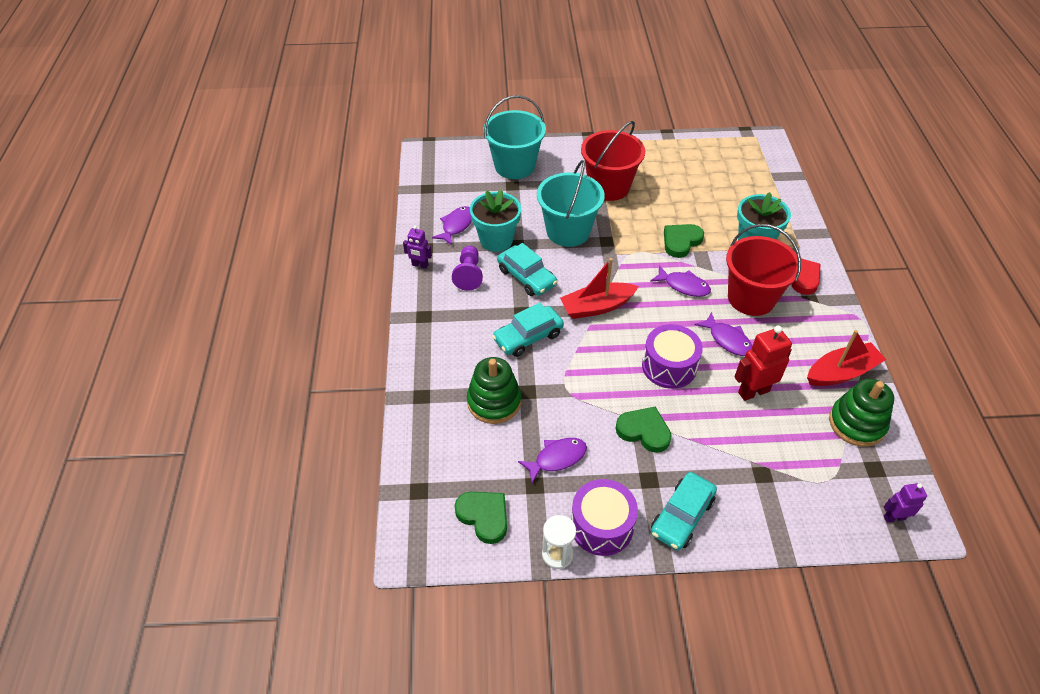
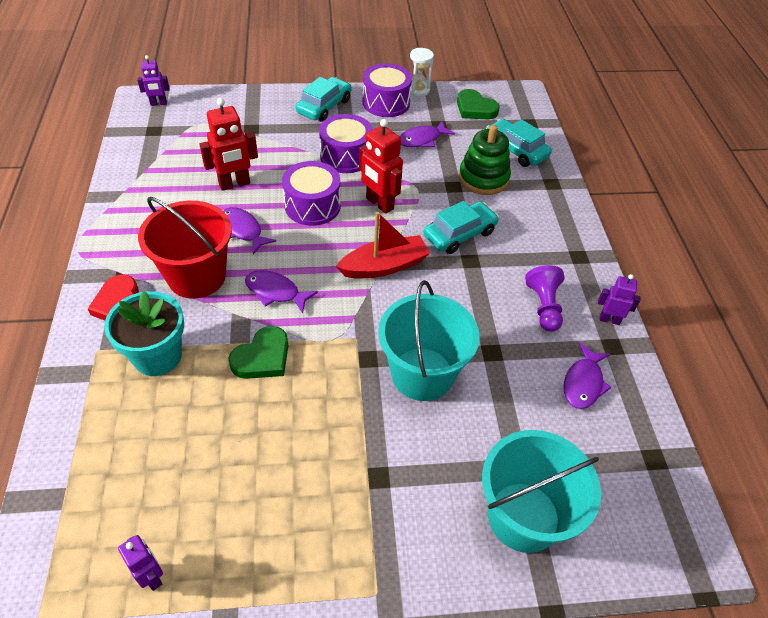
camera: 175 degrees right, 0 degrees up
(496, 240) = (521, 358): turquoise flower pot -> none
(527, 277) = (471, 303): turquoise car -> turquoise car (515, 150)
(604, 369) = (379, 204): none -> red robot
(608, 187) = (358, 466): red bucket -> none
(644, 431) = (346, 156): green heart -> purple drum
(709, 149) = (152, 576): none -> purple robot
(841, 372) = (136, 199): red boat -> none
(856, 423) = (148, 159): green stacking toy -> none

